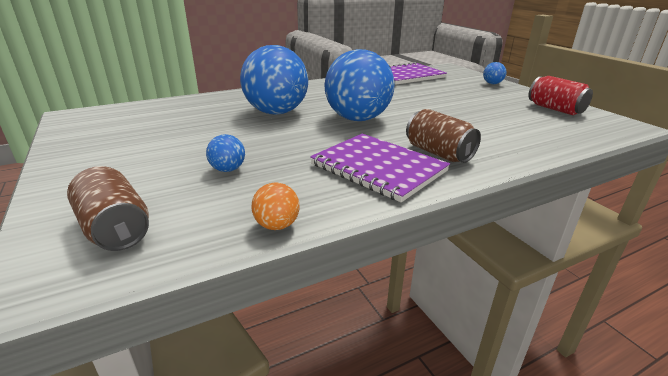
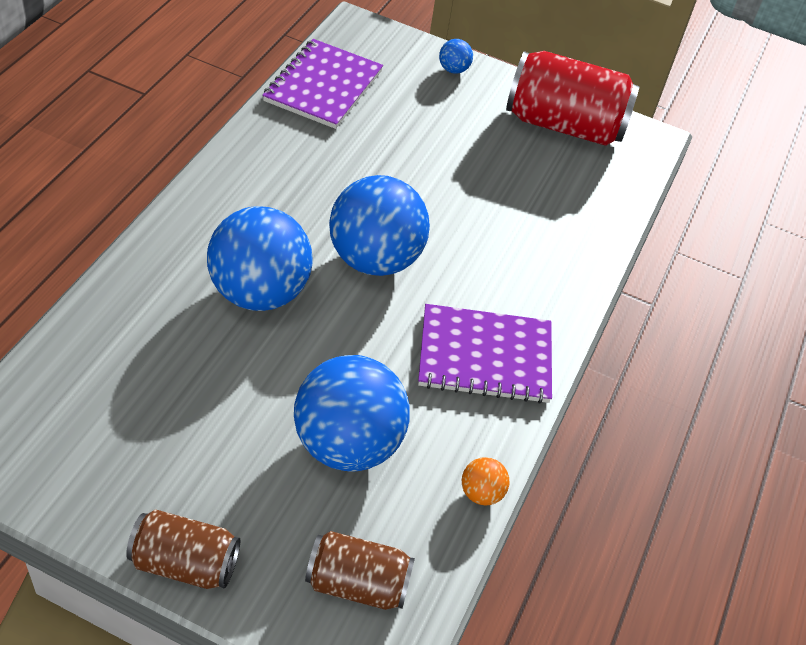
camera: 45 degrees left, 20 degrees up
(228, 169) = (347, 444): blue ball -> blue ball, size x2.41
(438, 153) = (517, 296): brown can -> brown can (185, 563)
(555, 109) = (564, 125): red can -> red can, size x1.73

